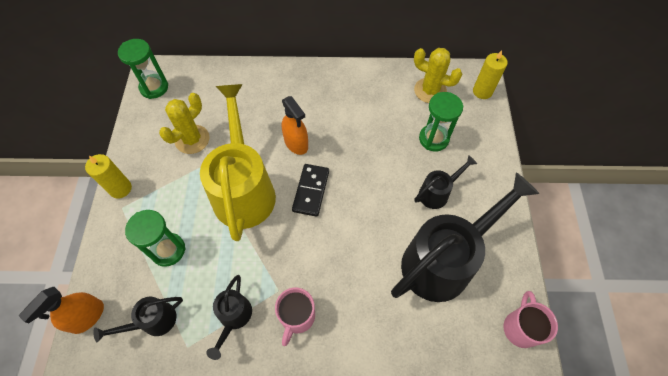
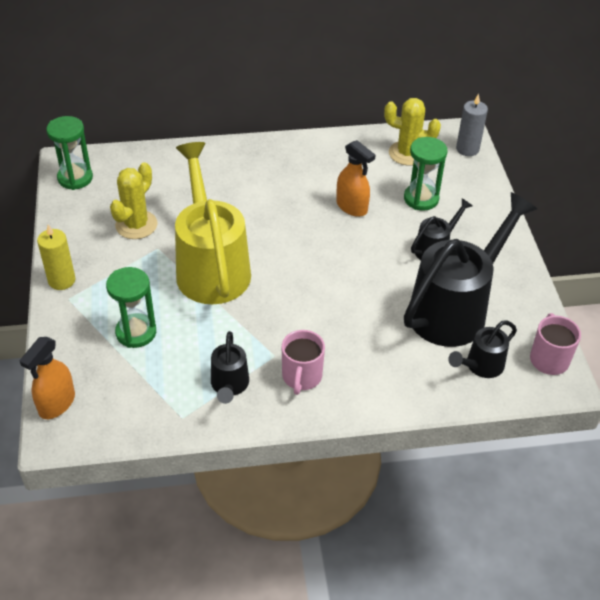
camera: 10 degrees left, 15 degrees down
(153, 321) = (136, 399): black watering can -> black watering can (480, 366)
(296, 143) = (262, 217): orange spray bottle -> orange spray bottle (352, 207)
(311, 191) = (290, 261): black domino -> none
(482, 91) = (467, 149): yellow candle -> grey candle

